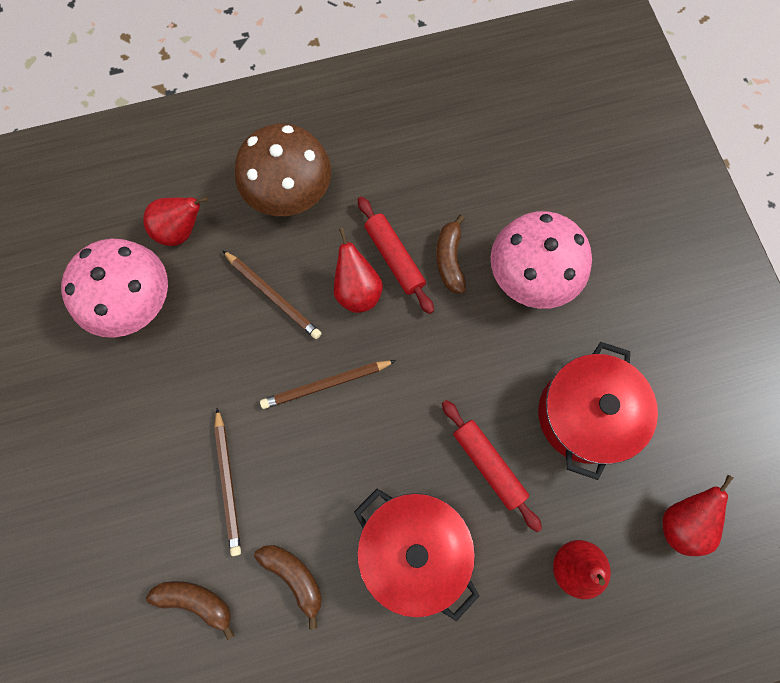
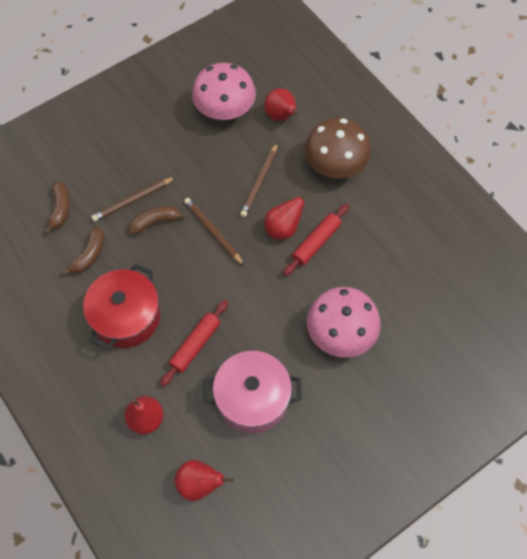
camera: 70 degrees right, 10 degrees down
(449, 259) = (330, 277): brown banana -> brown banana (155, 222)
(585, 414) = (252, 398): red pot -> pink pot

